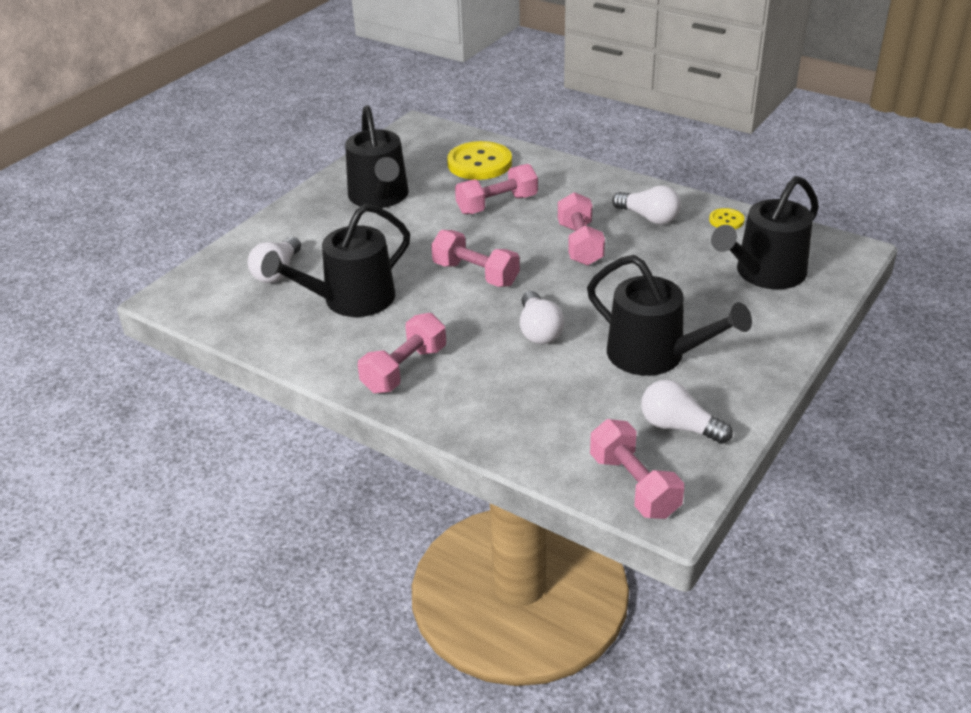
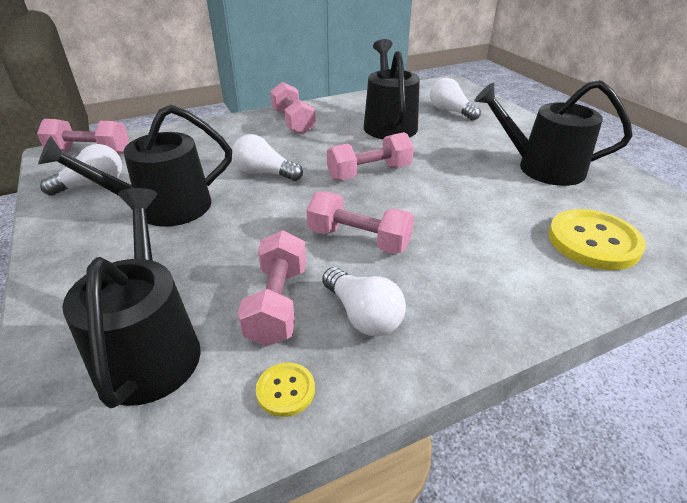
camera: 120 degrees right, 0 degrees up
(497, 204) = (482, 220): pink dumbbell -> pink dumbbell (277, 303)
(649, 217) = (363, 315): white light bulb -> white light bulb turned 105 degrees counterclockwise

